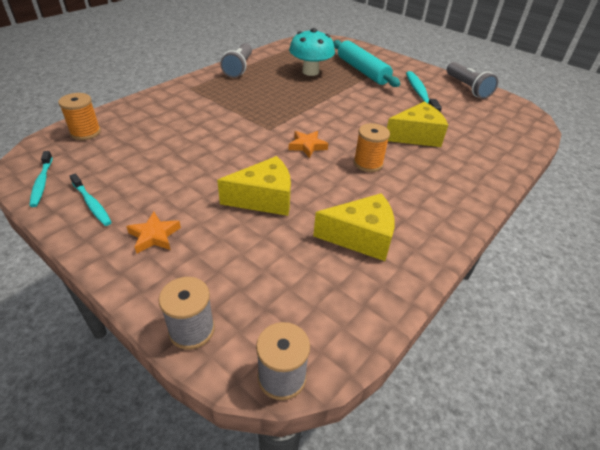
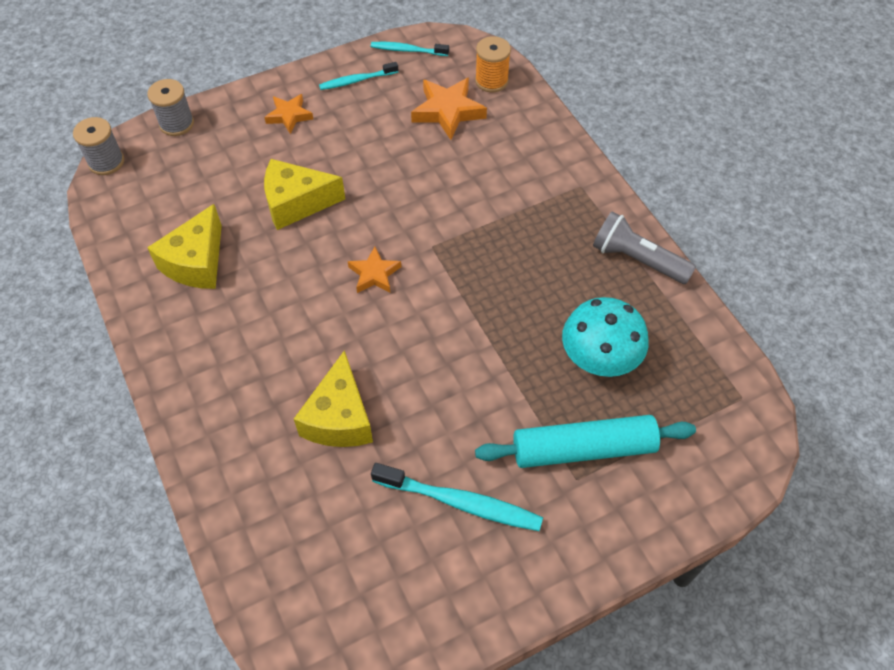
camera: 115 degrees right, 15 degrees up
(128, 146) = (448, 111): none -> orange star
(264, 199) = (296, 203): yellow cheese -> yellow cheese turned 75 degrees clockwise
(368, 163) = (307, 324): orange spool -> none
(467, 88) = (456, 615): grey flashlight -> none

